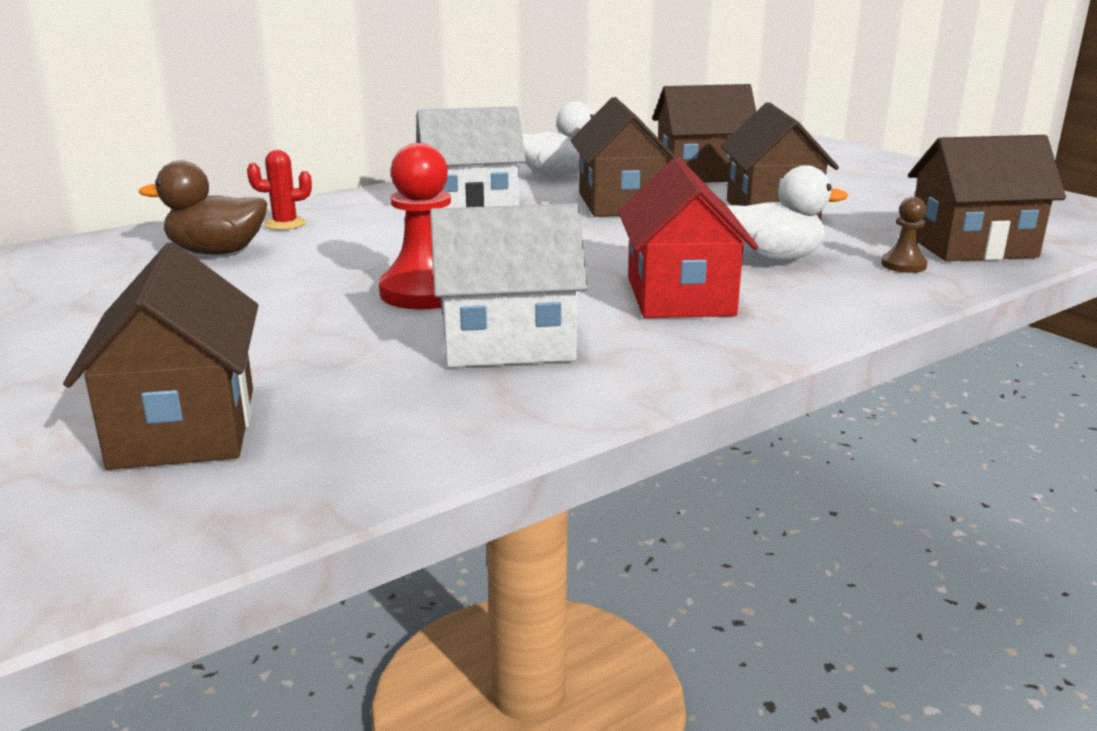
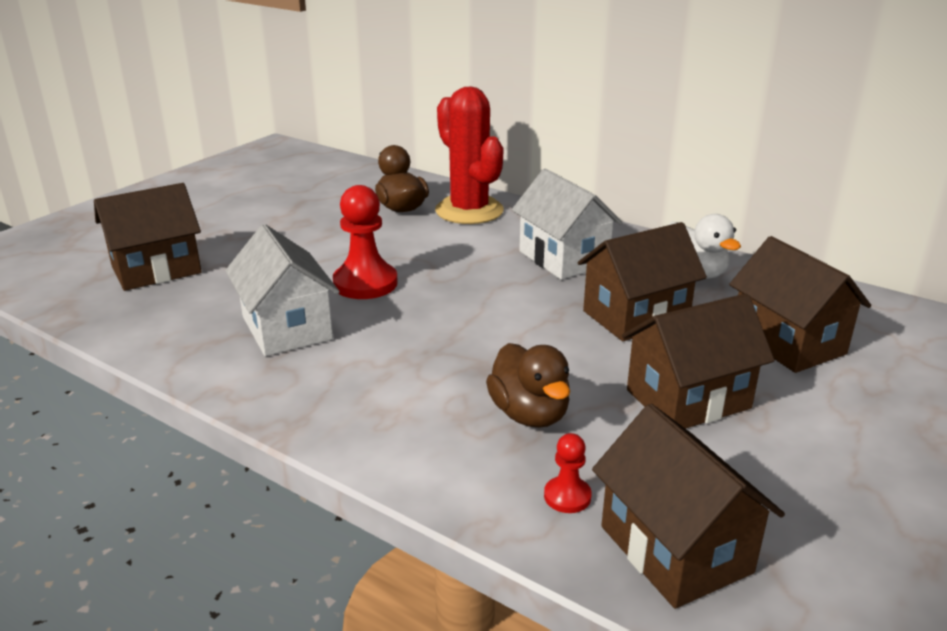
camera: 70 degrees right, 5 degrees up
(285, 224) = (469, 211): red cactus -> red cactus, size x2.34
(680, 296) = (406, 379): red house -> none
(773, 259) = (529, 414): white duck -> brown duck
(903, 265) = (567, 496): brown pawn -> red pawn

